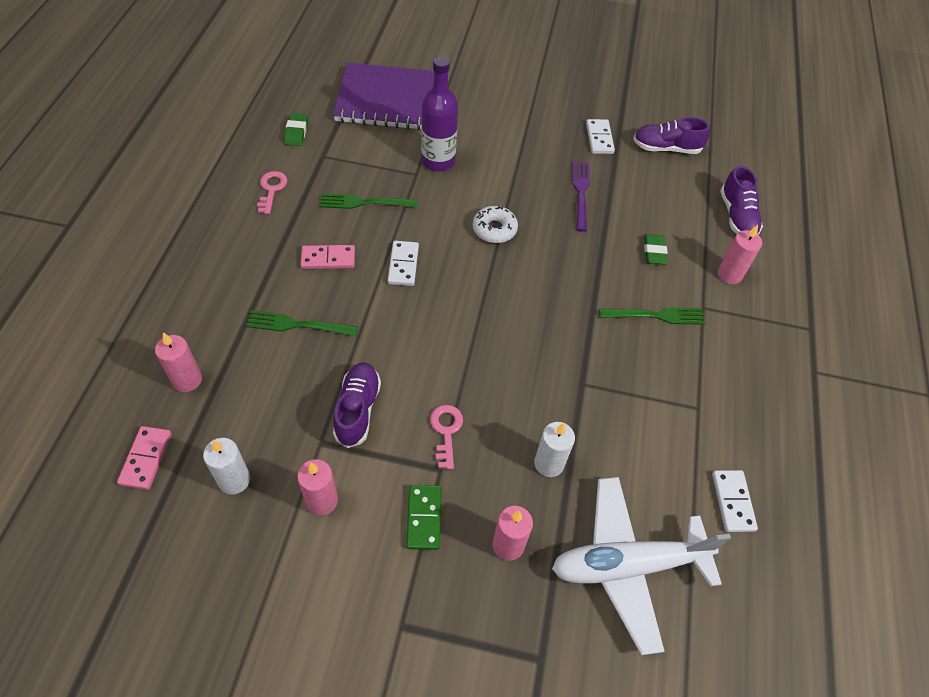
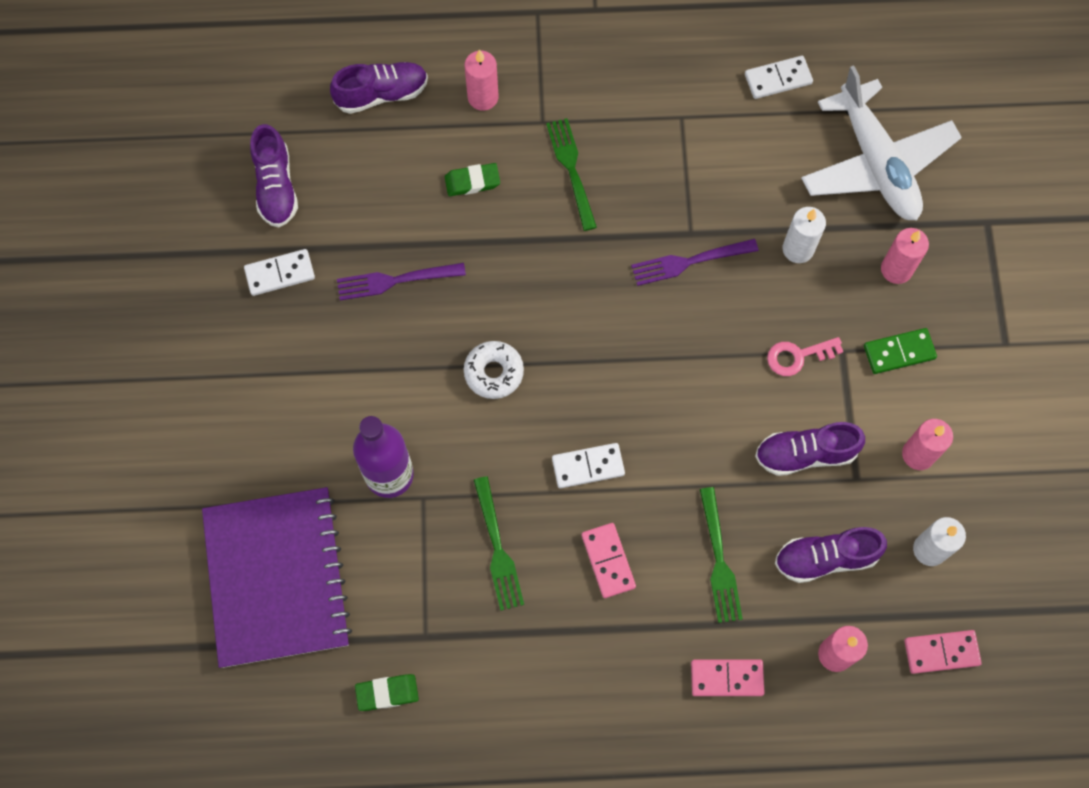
camera: 100 degrees left, 15 degrees up
(208, 305) = (727, 678): none -> pink domino
(265, 397) = (825, 558): none -> purple shoe
(271, 189) = (512, 681): pink key -> none
(555, 375) = (689, 262): none -> purple fork

